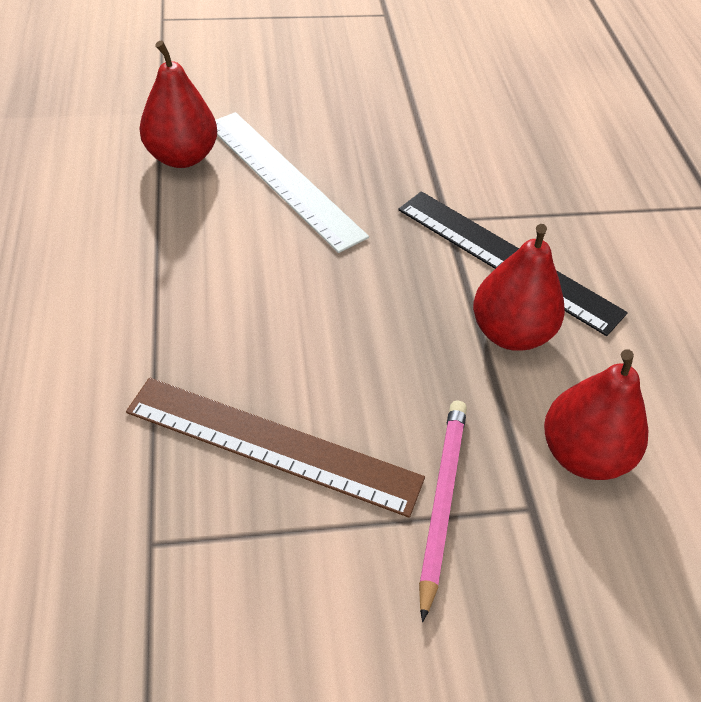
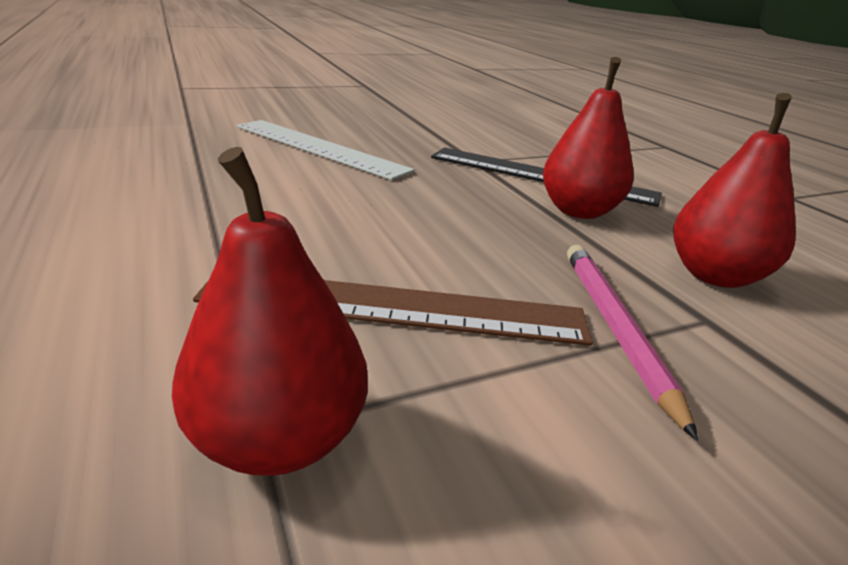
camera: 15 degrees left, 20 degrees down
(182, 157) = (217, 141): red pear -> red pear (279, 439)

